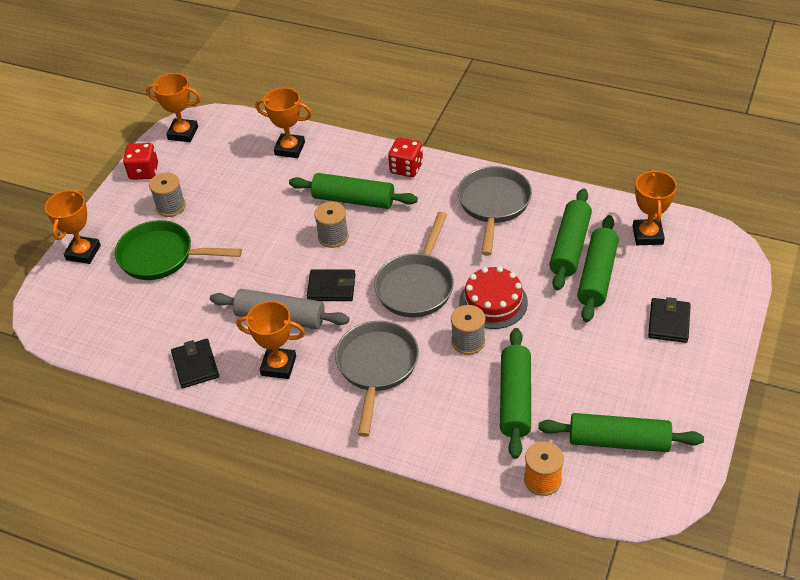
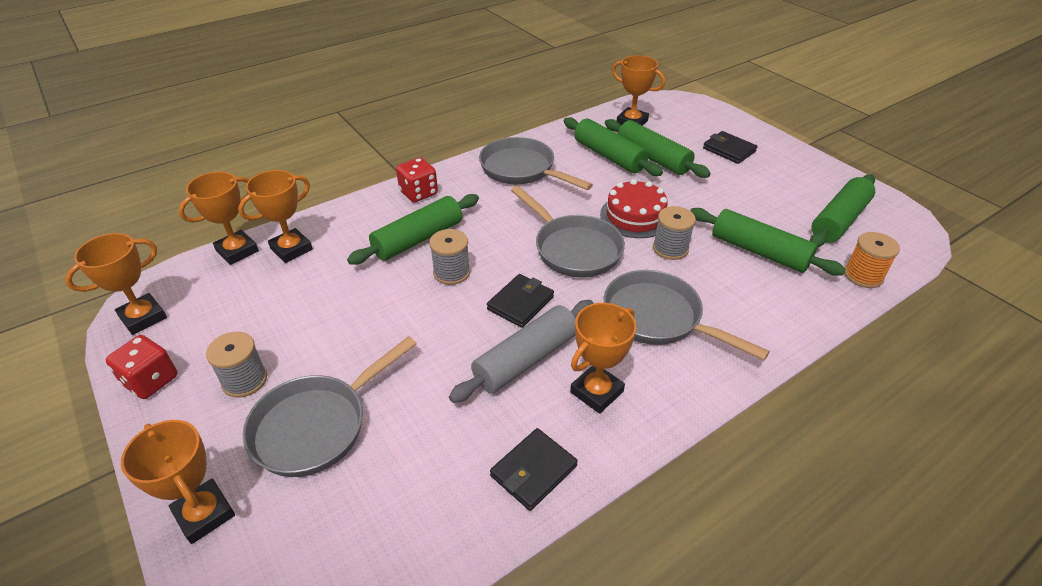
camera: 60 degrees left, 5 degrees down
(162, 256) = (316, 426): green pan -> grey pan
(195, 365) = (533, 471): black wallet -> black wallet turned 60 degrees counterclockwise
(267, 127) = (237, 251): none -> orange trophy

